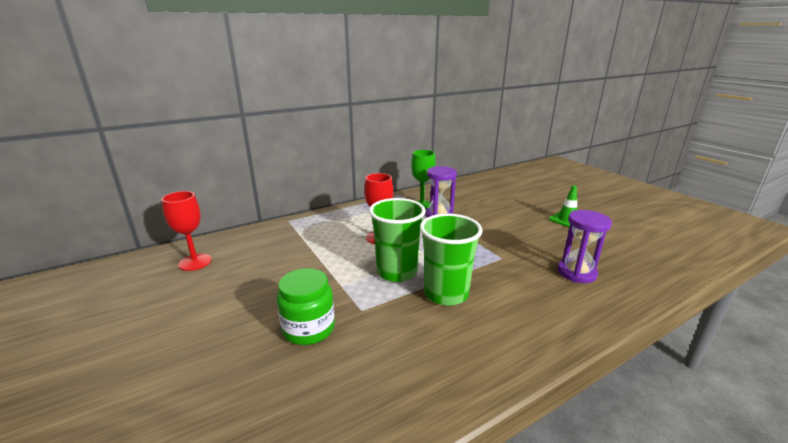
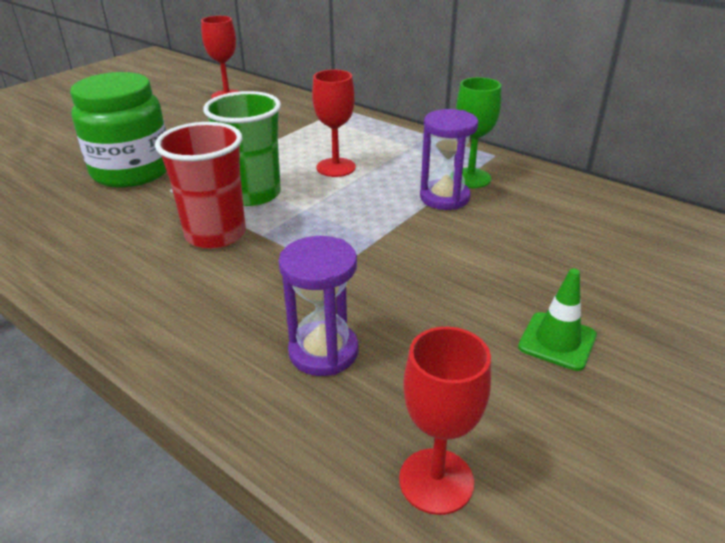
camera: 70 degrees right, 10 degrees up
(309, 329) = (132, 171): green jar -> green jar, size x1.50
(446, 294) = (215, 234): green cup -> red cup
(656, 261) = (436, 481): none -> red goblet

